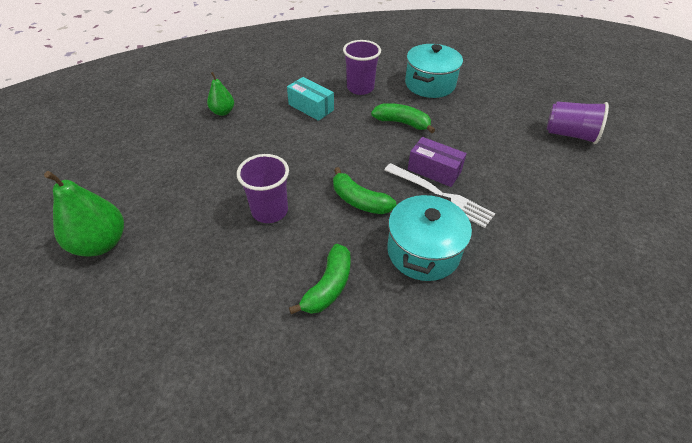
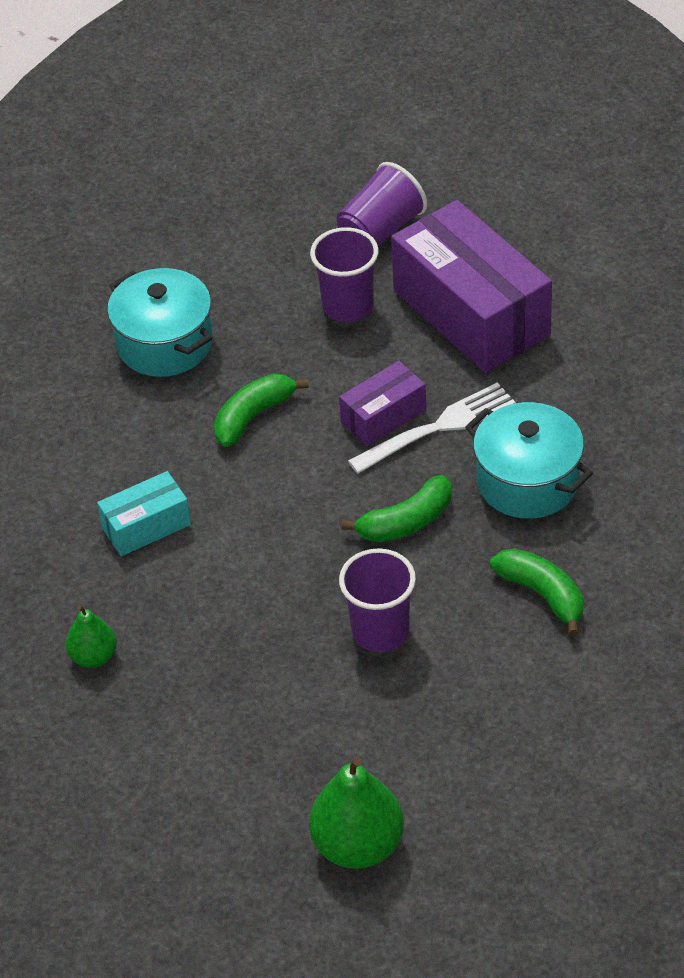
camera: 65 degrees left, 0 degrees up
(360, 88) = (124, 442): purple cup -> purple cup (348, 306)
(542, 187) = (471, 312): none -> purple box

